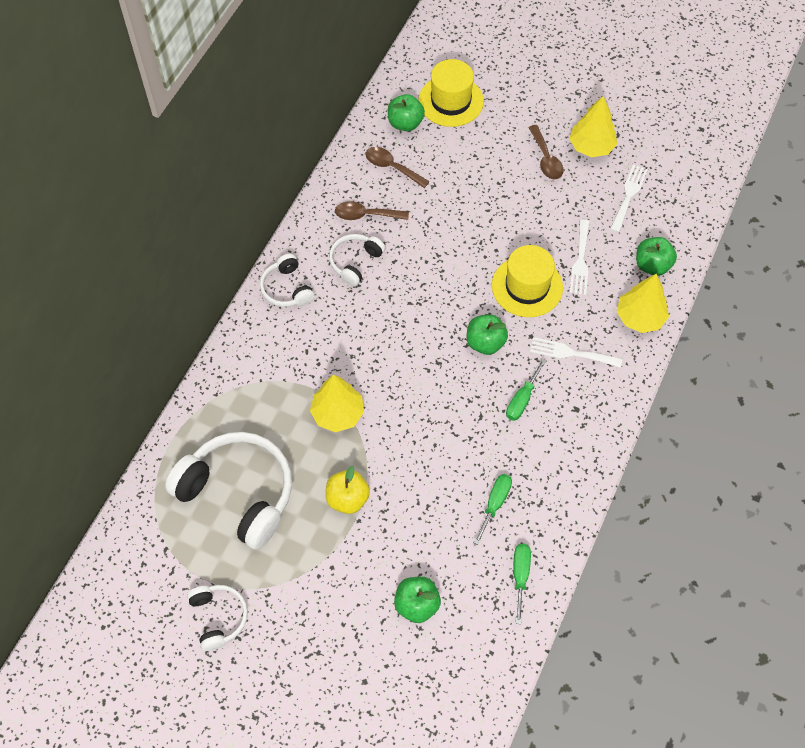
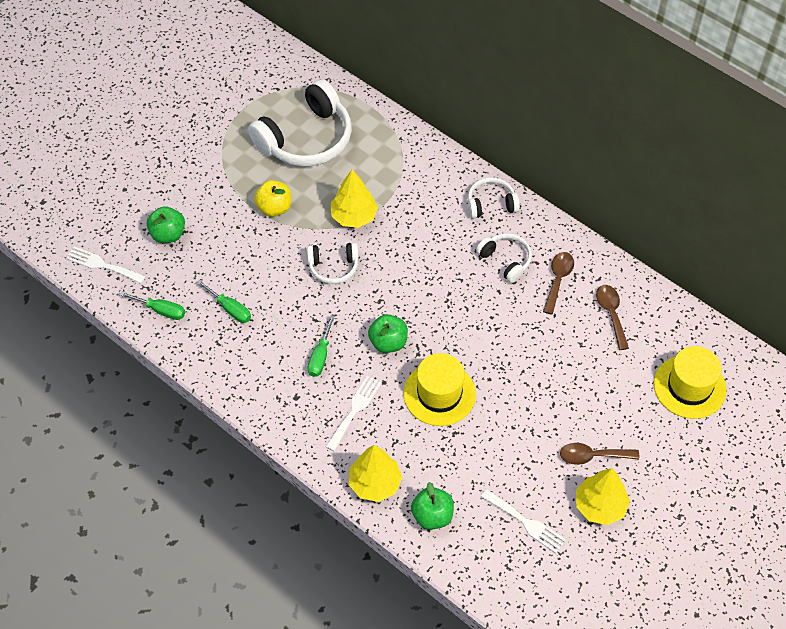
camera: 105 degrees right, 5 degrees down
(218, 617) = (211, 111): white headphones -> white headphones (333, 267)
(392, 167) = (611, 314): brown spoon -> brown spoon turned 60 degrees counterclockwise
(405, 123) = (666, 338): green apple -> none
(522, 399) = (320, 356): green screwdriver -> green screwdriver turned 120 degrees counterclockwise
(580, 261) = (455, 450): white fork -> white fork (102, 265)

